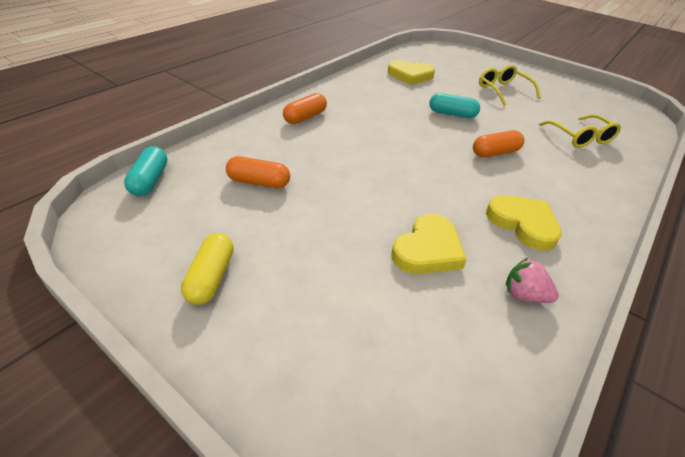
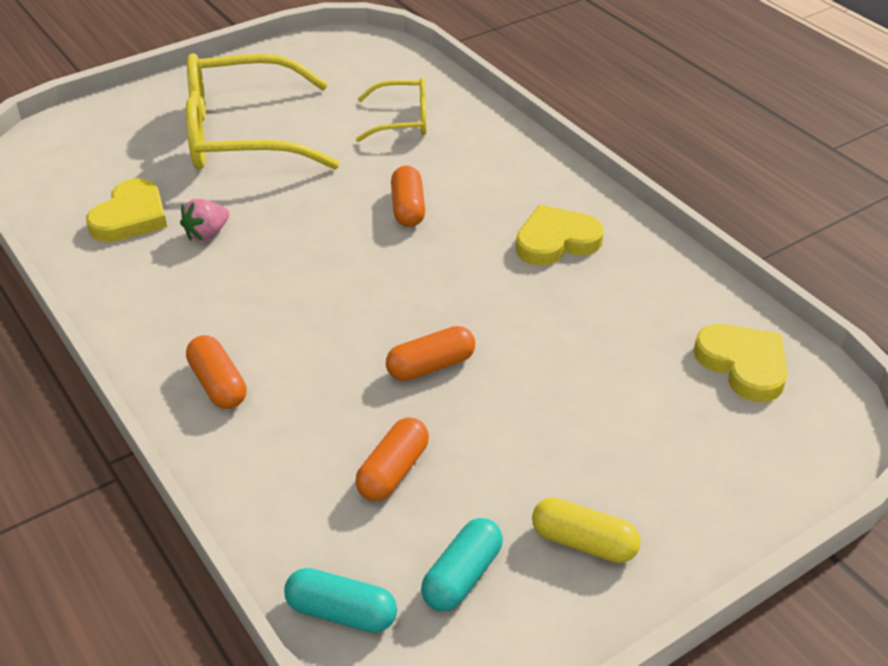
camera: 70 degrees left, 0 degrees up
(354, 183) = (431, 366): none -> orange capsule
(428, 249) = (580, 333): yellow heart -> yellow heart (743, 365)
(452, 114) = (288, 212): turquoise capsule -> turquoise capsule (462, 576)
(503, 90) = (241, 135): yellow glasses -> yellow glasses, size x1.97
(524, 295) = (661, 283): pink strawberry -> pink strawberry (207, 234)

